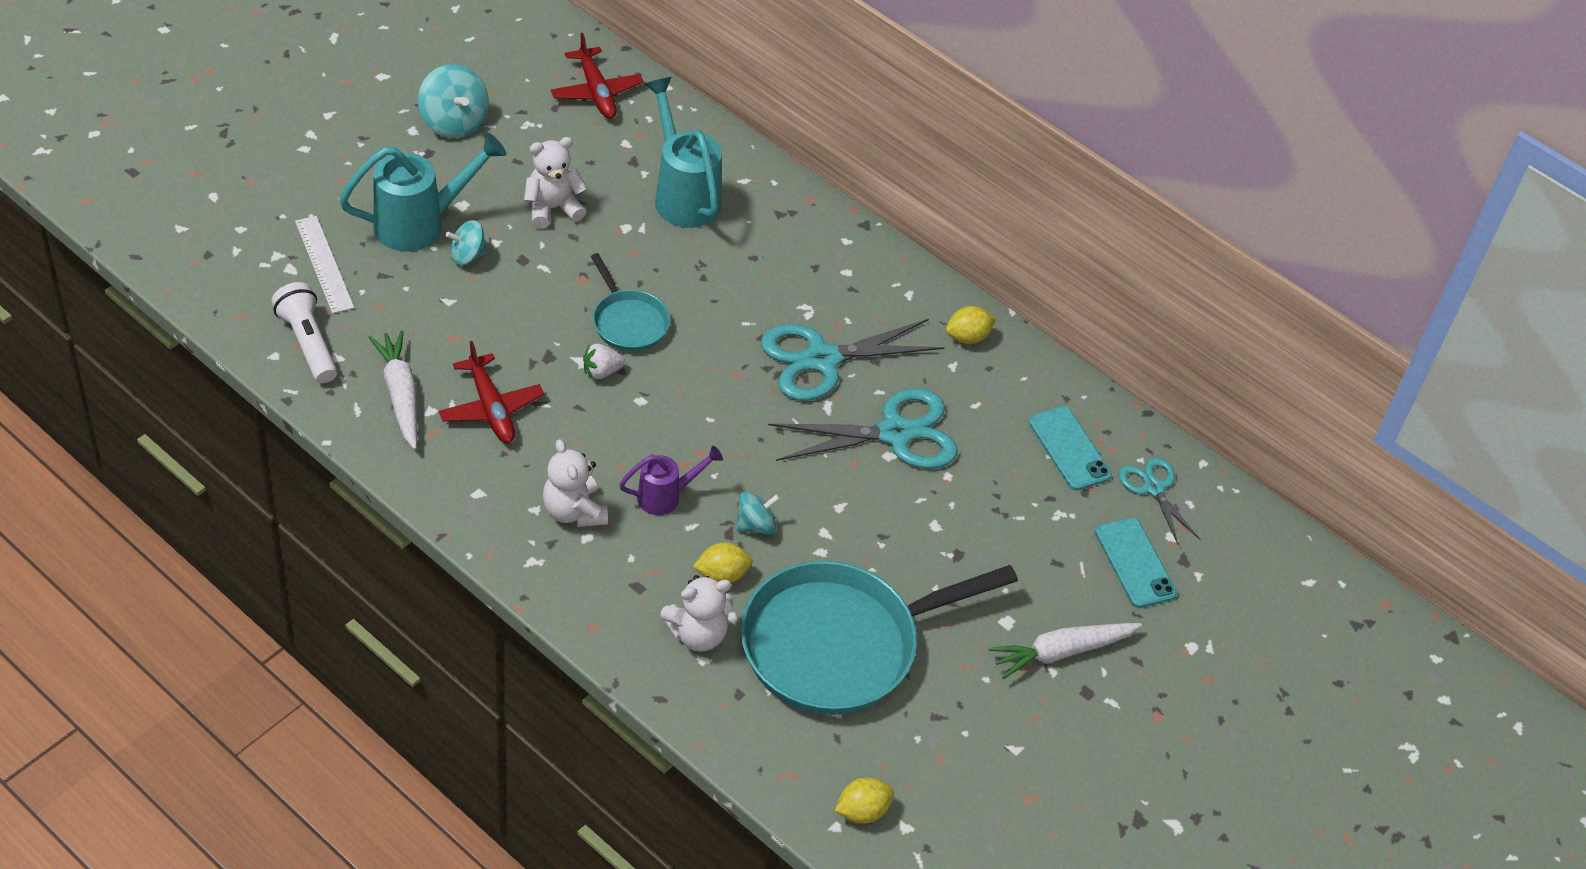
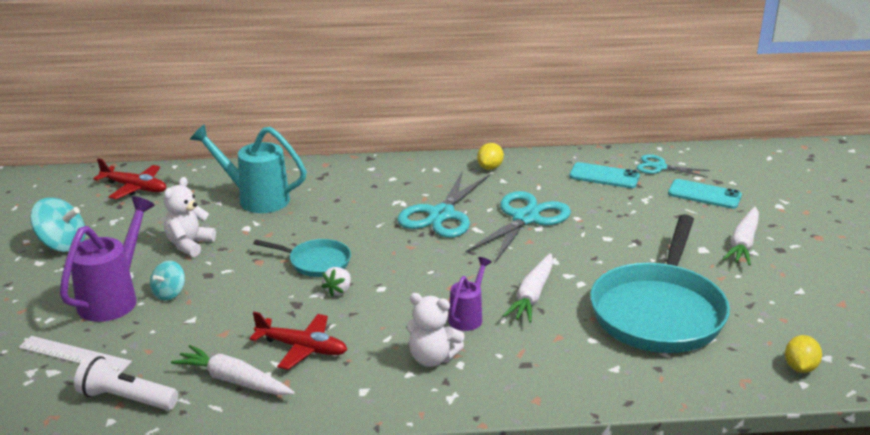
camera: 40 degrees left, 20 degrees down
(421, 224) = (114, 297): turquoise watering can -> purple watering can
(697, 634) = (592, 360): white teddy bear -> none
(722, 575) = (556, 327): yellow lemon -> none
(756, 525) = (532, 295): turquoise spinning top -> white carrot

